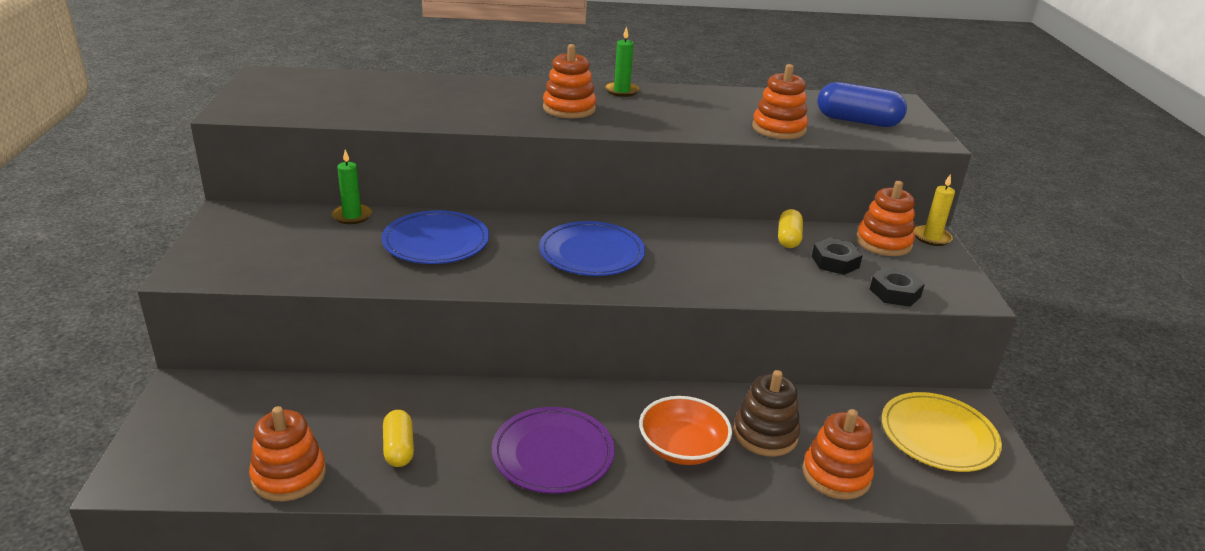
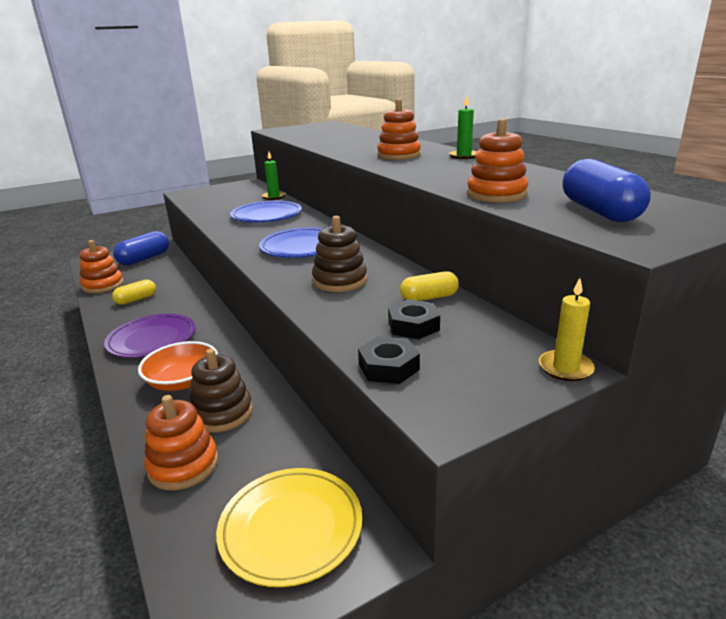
camera: 65 degrees right, 5 degrees down
(220, 413) = (144, 259): none -> blue capsule
(713, 262) = (340, 281): none -> brown stacking toy
(883, 242) = (499, 342): orange stacking toy -> none

